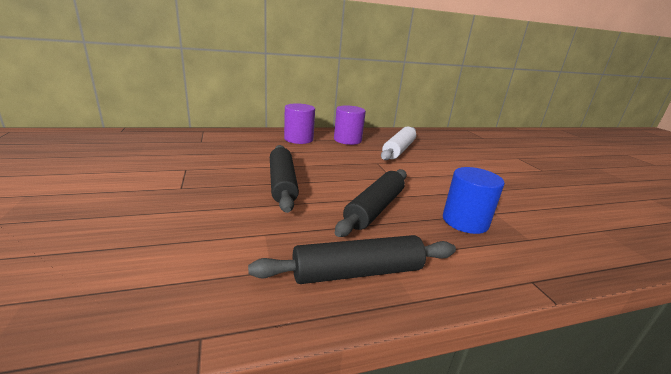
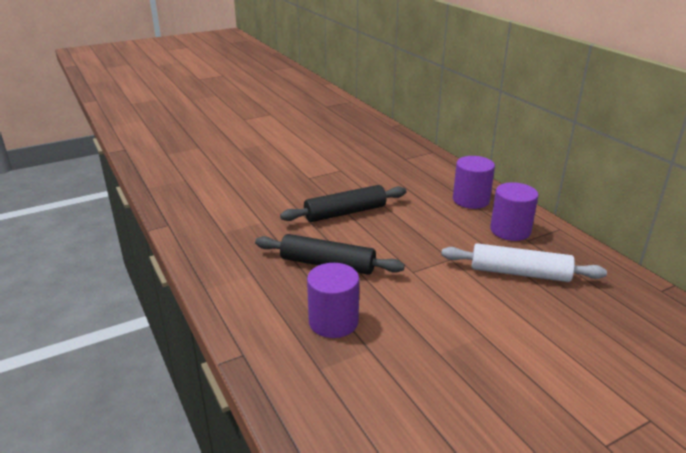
camera: 80 degrees right, 5 degrees up
(357, 272) = (229, 263): black rolling pin -> none
(465, 221) = (333, 322): blue cylinder -> purple cylinder

